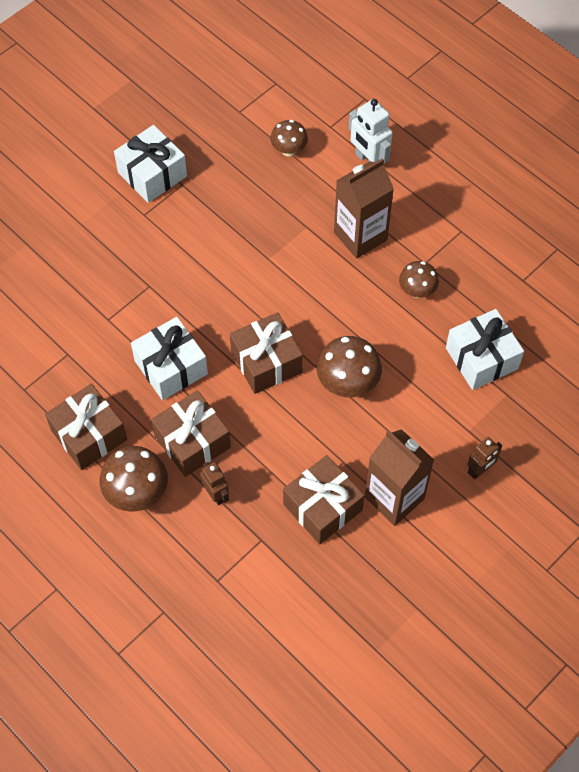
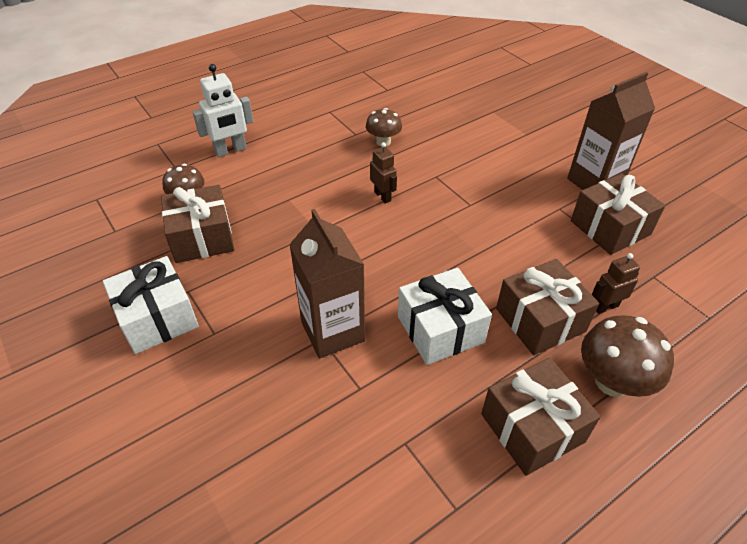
camera: 80 degrees left, 15 degrees down
(266, 362) = (444, 247): brown gift -> brown gift (202, 238)
(347, 383) = (475, 195): brown mushroom -> none
(360, 236) = (313, 166): brown carton -> brown carton (332, 331)
(480, 470) = (563, 133): brown robot -> brown robot (383, 196)
(481, 358) = (457, 118): white gift -> none

